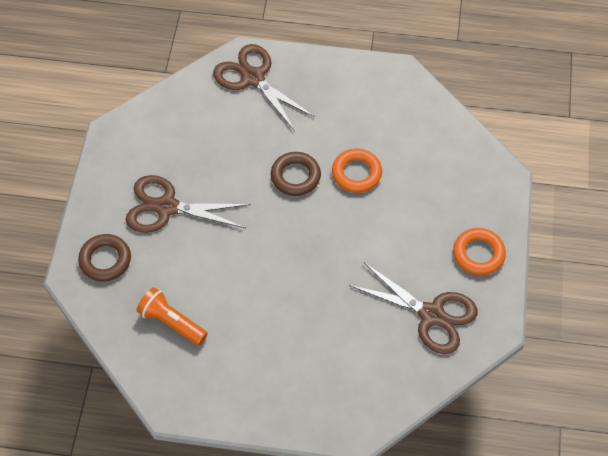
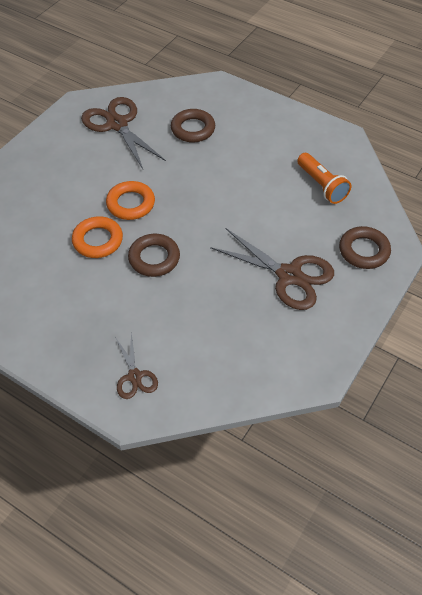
camera: 155 degrees left, 5 degrees down
(253, 78) = (134, 376): brown scissors -> brown scissors, size x0.55
(345, 343) = (193, 129): none -> brown ring
(478, 254) = (49, 148): orange ring -> orange ring (131, 204)

